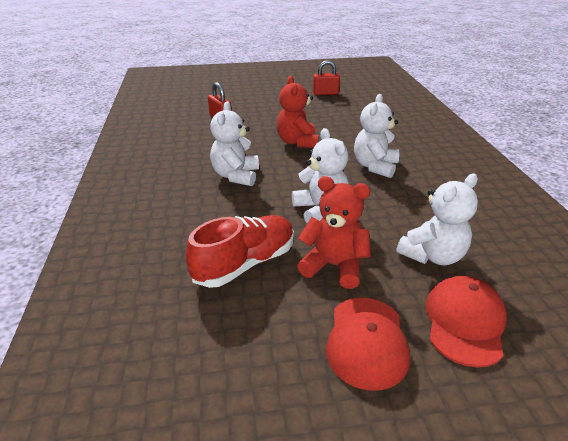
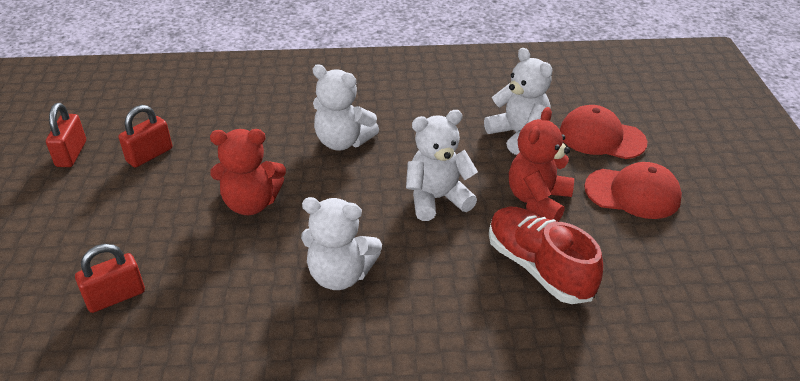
camera: 85 degrees left, 5 degrees up
(332, 110) = (149, 155): none -> red padlock

